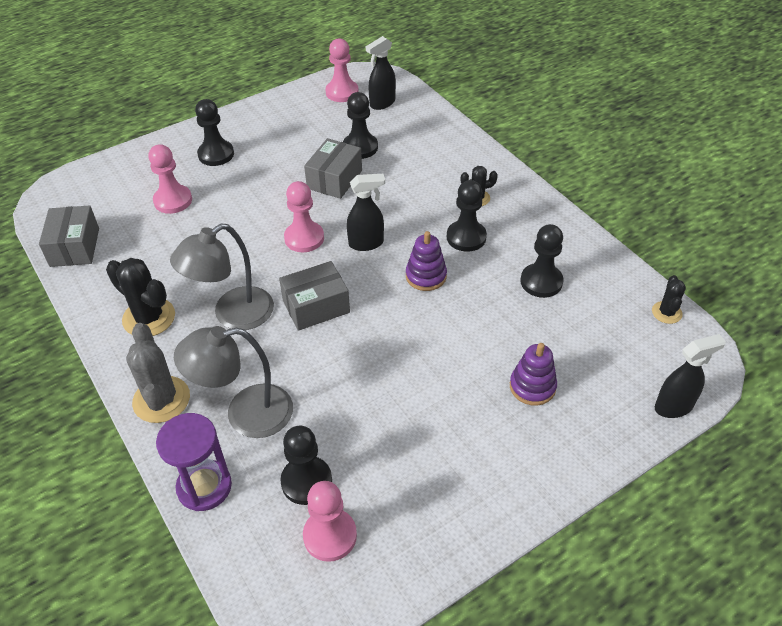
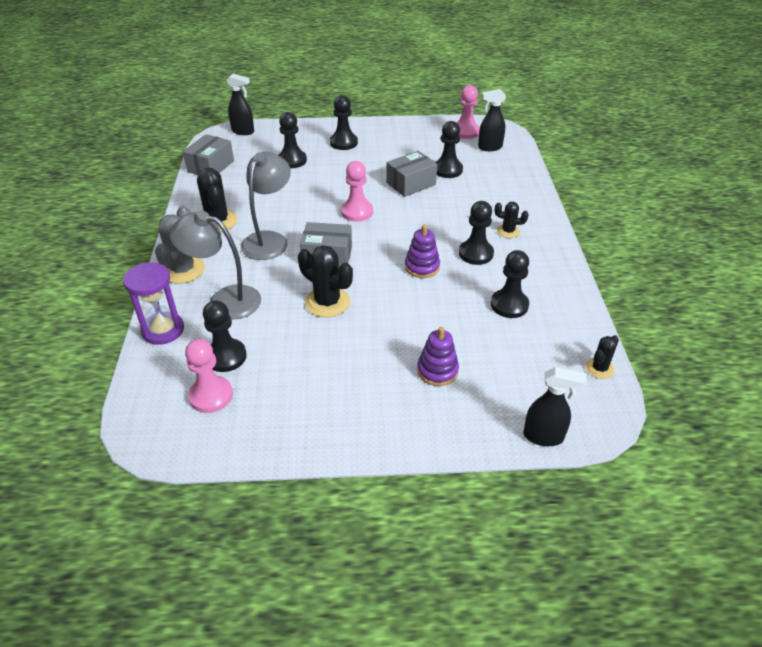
camera: 30 degrees right, 5 degrees down
(173, 200) = (292, 160): pink pawn -> black pawn
(233, 315) = (269, 240): grey lamp -> grey lamp turned 120 degrees clockwise
(362, 362) = (327, 302): none -> black cactus
(366, 243) = (397, 231): black spray bottle -> black spray bottle (243, 131)

